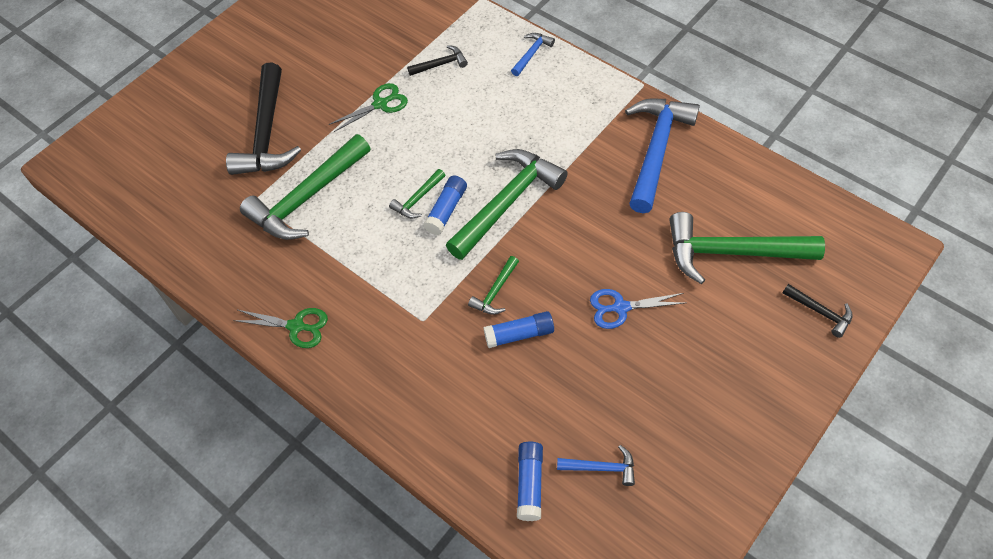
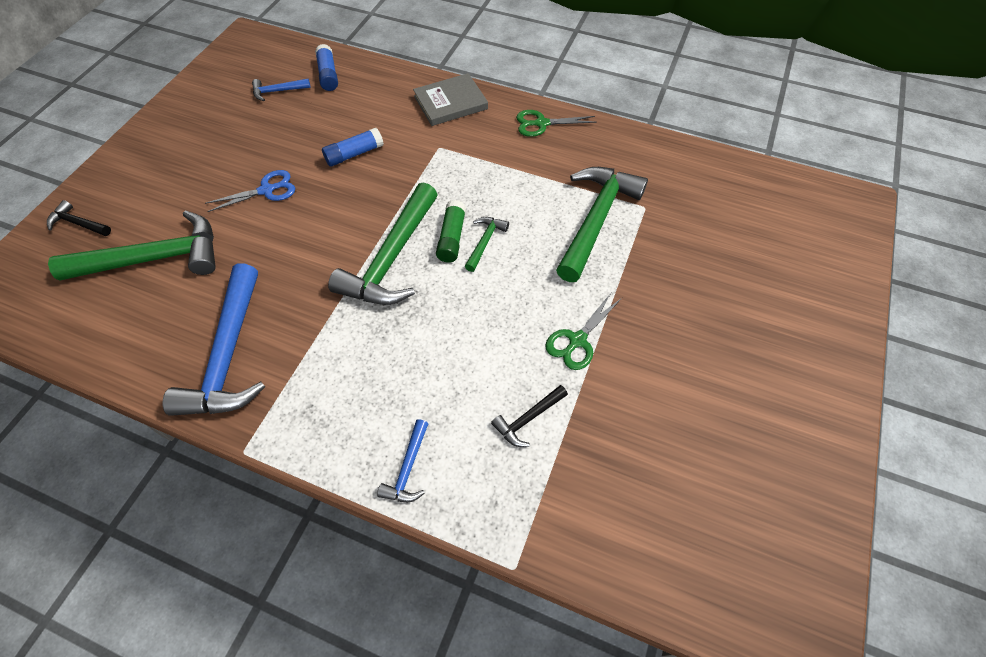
camera: 160 degrees right, 0 degrees up
(267, 133) = (683, 276): black hammer -> none
(386, 387) = (450, 102): none -> grey book
(446, 210) = (452, 238): blue glue stick -> green glue stick
(495, 291) = (382, 180): green hammer -> none

